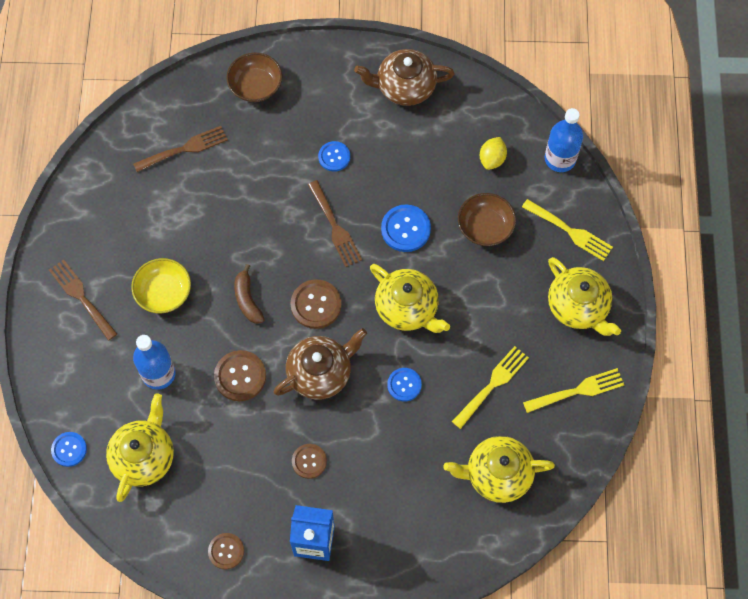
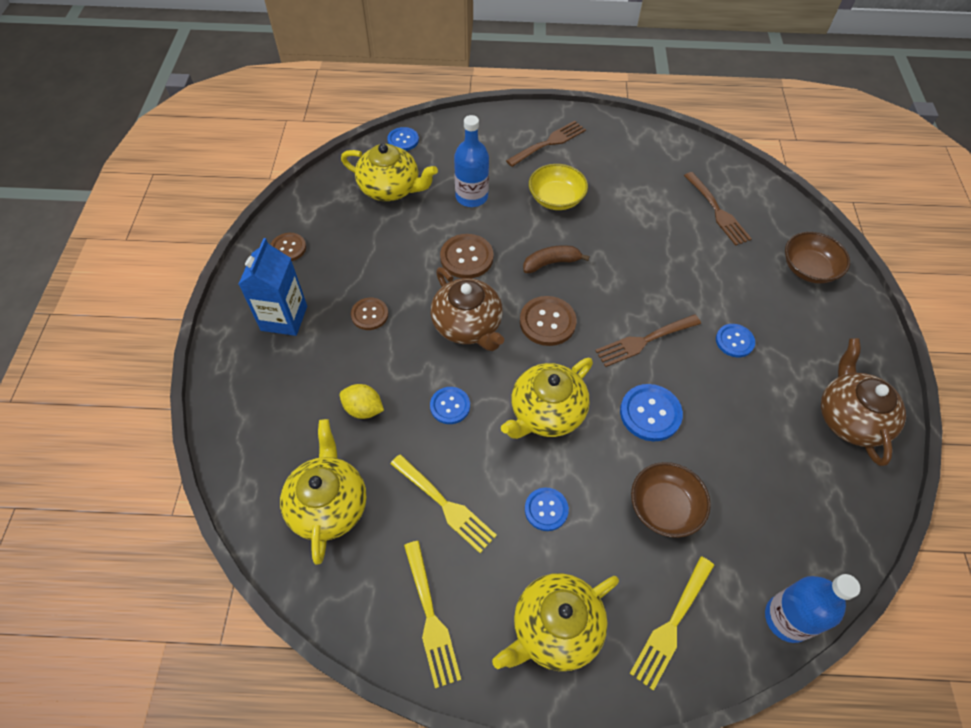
camera: 90 degrees right, 10 degrees down
(492, 159) = (767, 521): yellow lemon -> yellow lemon (363, 409)
(492, 310) = (546, 509): none -> blue button

